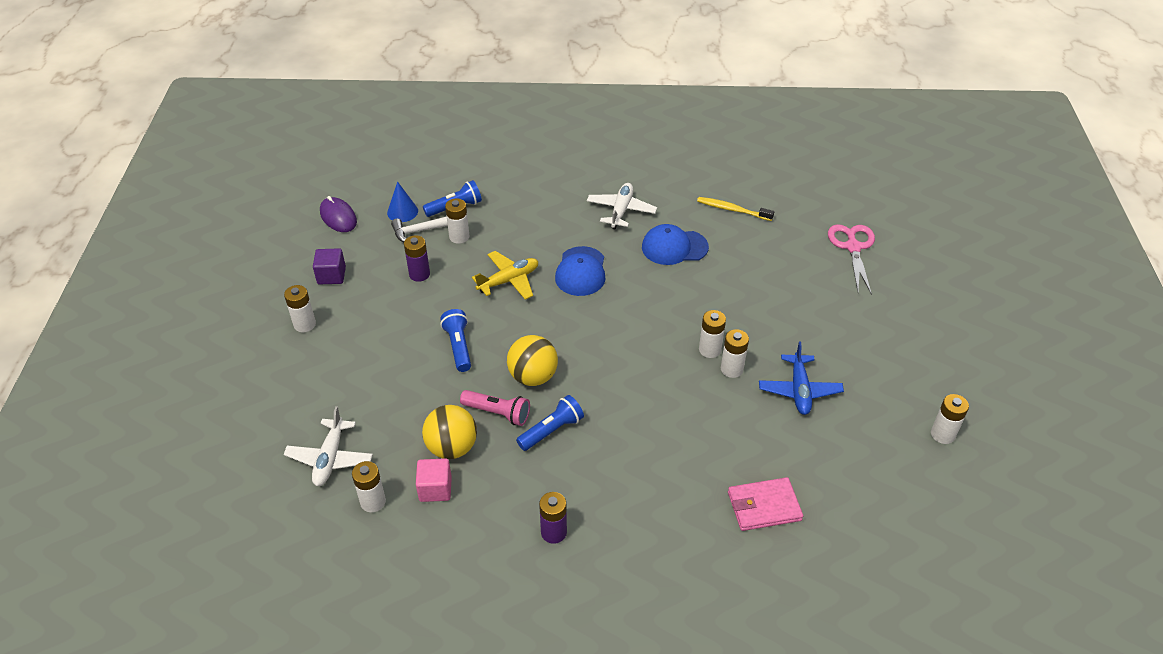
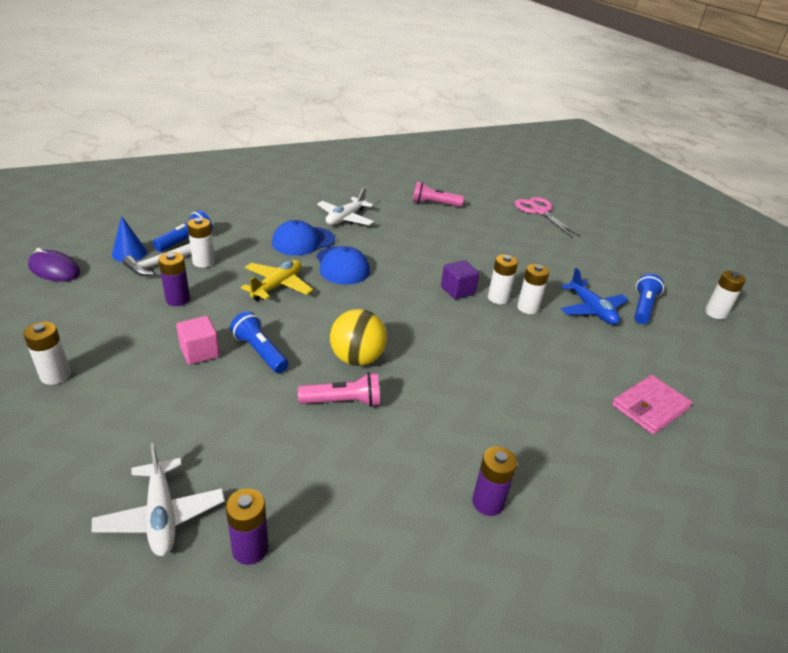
camera: 30 degrees left, 10 degrees down
(331, 275) = (70, 321): purple cube -> purple cube (457, 290)
(373, 502) = (250, 549): white battery -> purple battery
(435, 489) = (322, 504): pink cube -> pink cube (200, 352)
(452, 447) = (314, 452): yellow ball -> none
(551, 430) = (410, 401): blue flashlight -> blue flashlight (643, 307)
(621, 210) = (345, 218): white plane -> white plane turned 135 degrees counterclockwise
(674, 247) = (409, 234): blue cap -> blue cap (303, 241)
(732, 210) = (434, 204): yellow toothbrush -> pink flashlight

